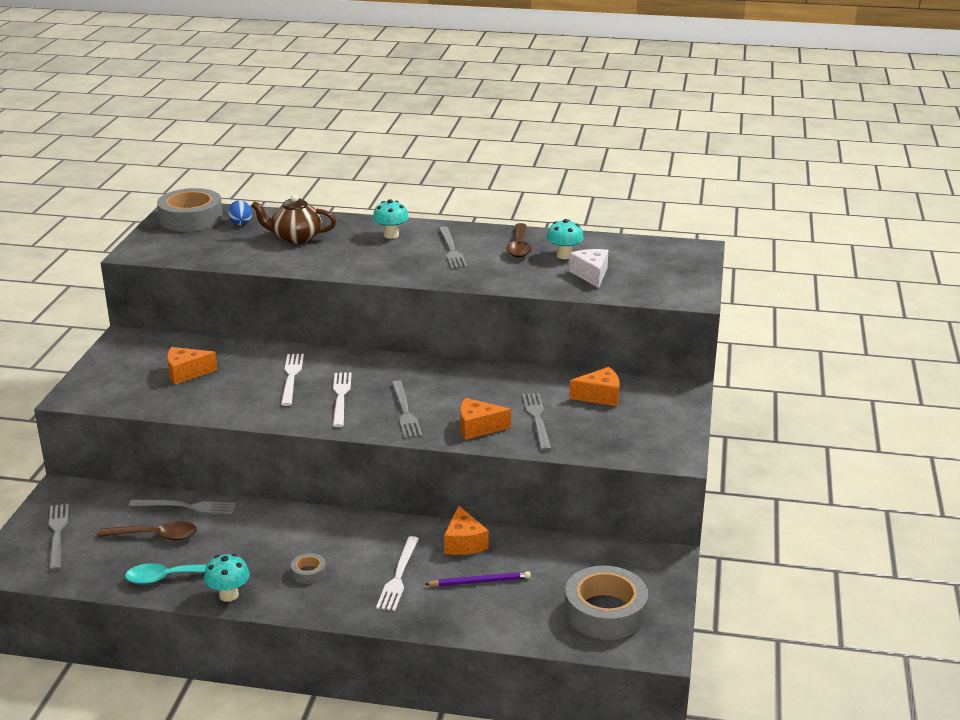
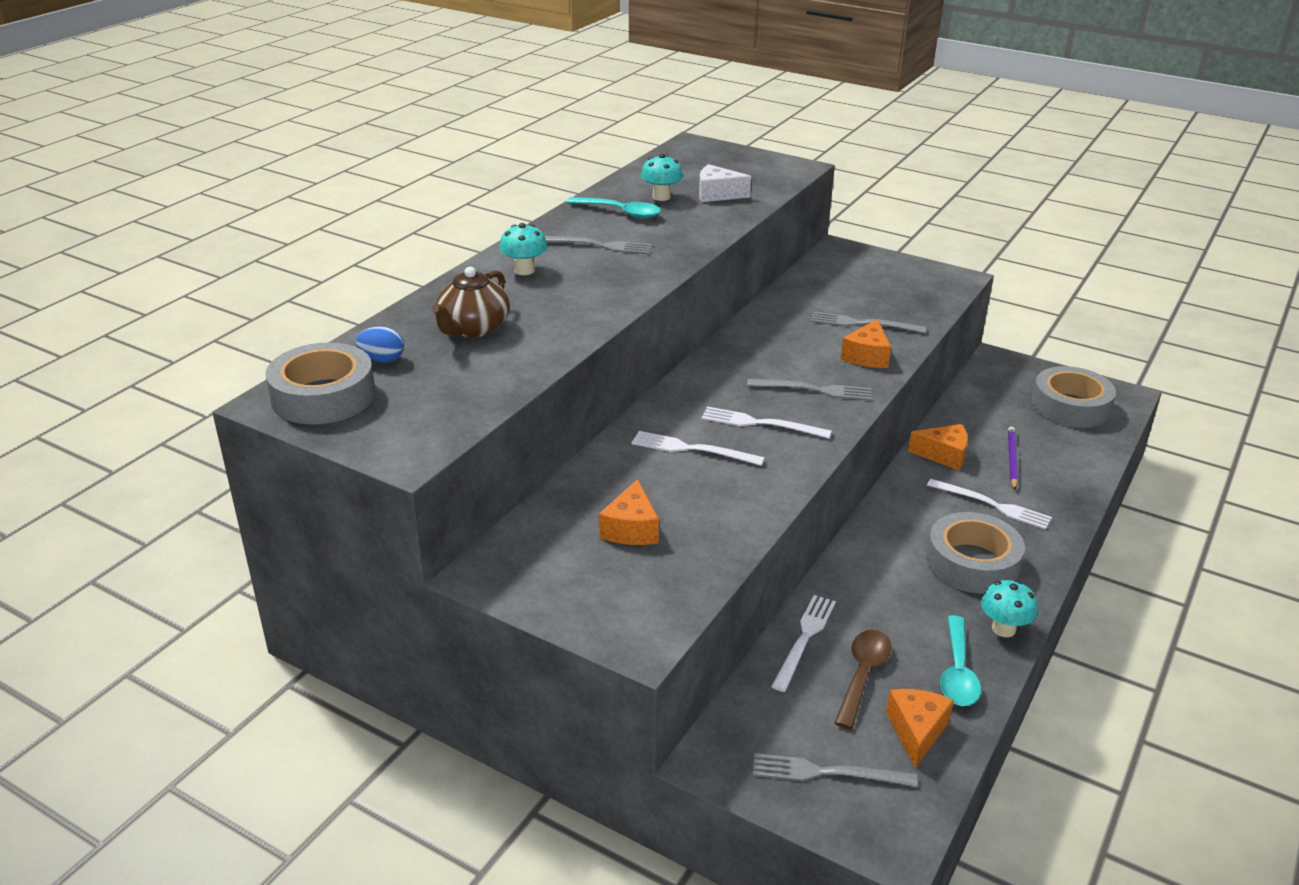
camera: 70 degrees left, 5 degrees up
(186, 507) = (804, 639): grey fork -> white fork
(308, 572) = (972, 563): grey tape -> grey tape, size x2.28
(519, 247) = (620, 212): brown spoon -> turquoise spoon
(600, 396) = (832, 286): orange cheese -> orange cheese (916, 731)

